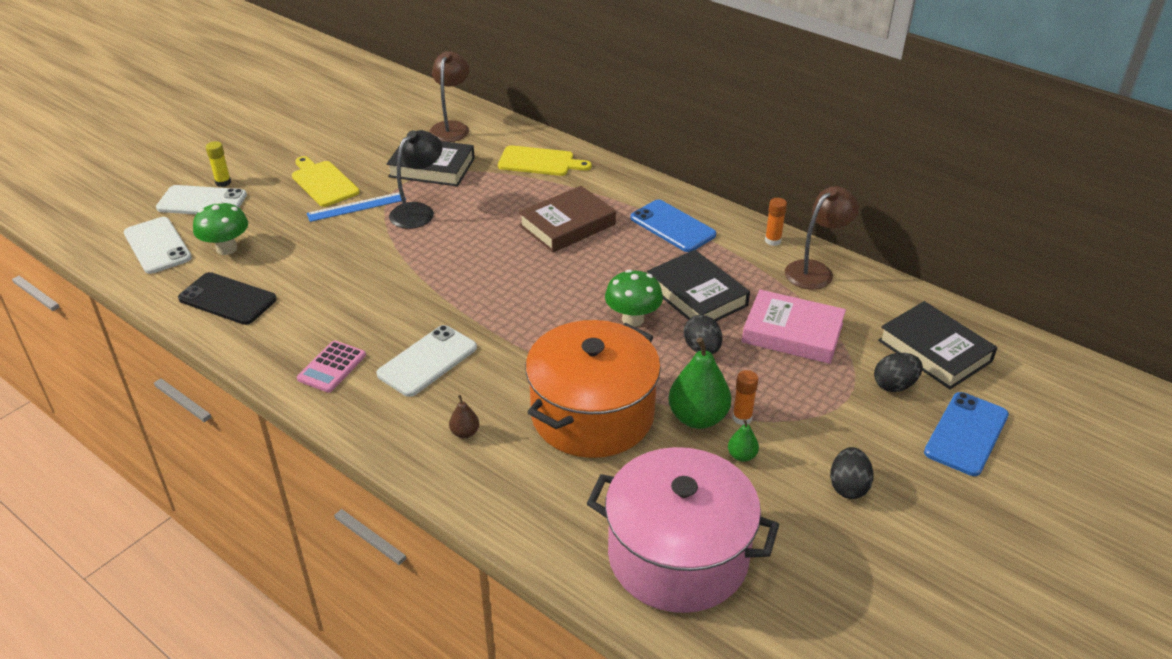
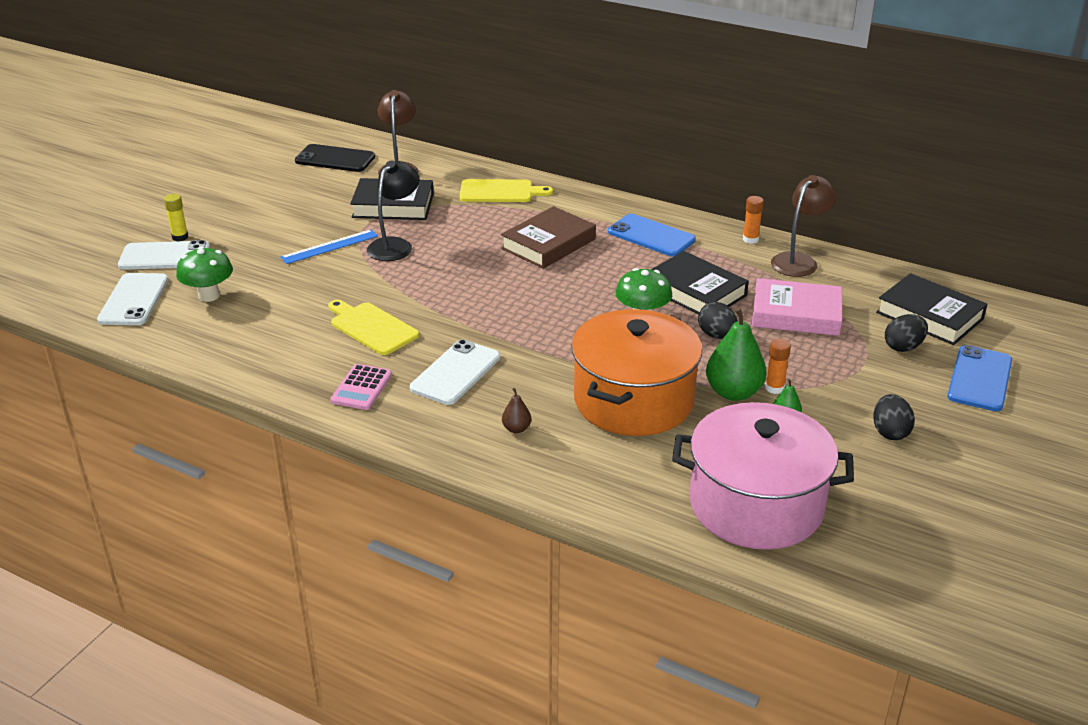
camera: 10 degrees left, 5 degrees down
(157, 246) = (134, 300): white phone -> white phone turned 45 degrees clockwise
(227, 299) = (229, 340): black phone -> black phone (335, 159)
(323, 182) = (286, 228): yellow cutting board -> yellow cutting board (371, 327)

